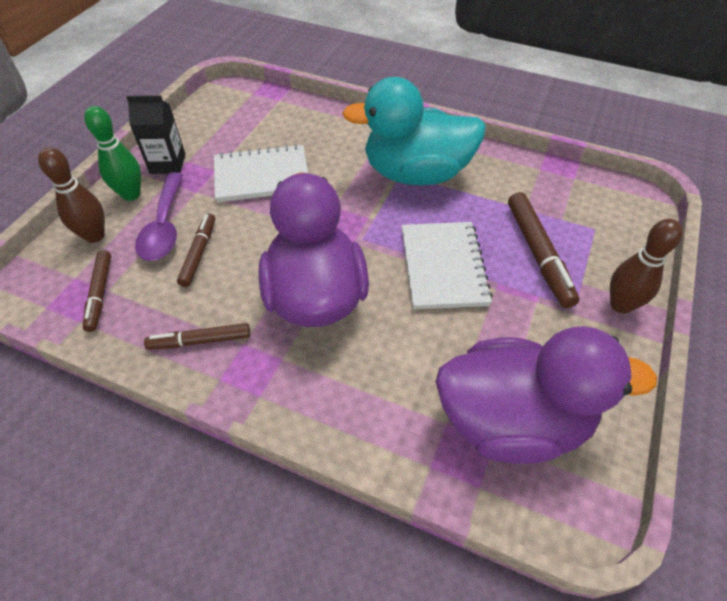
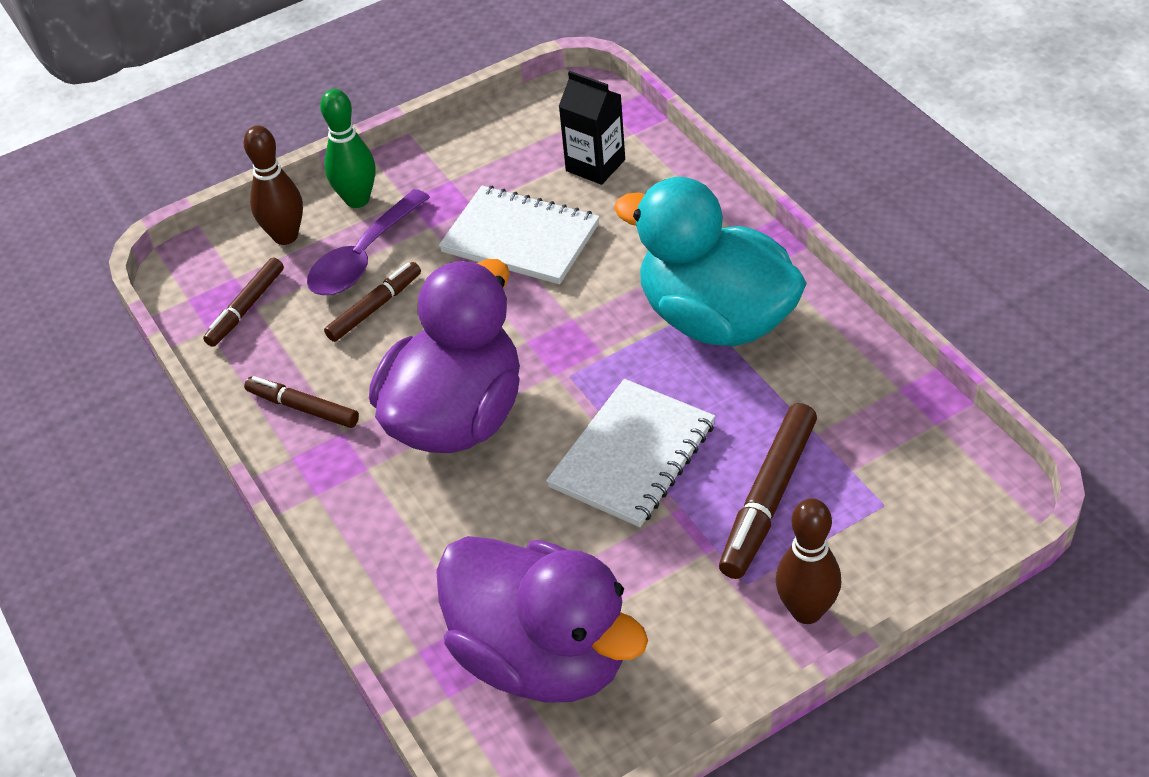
camera: 40 degrees right, 5 degrees down
(167, 164) = (426, 174): black carton -> black carton (595, 165)

